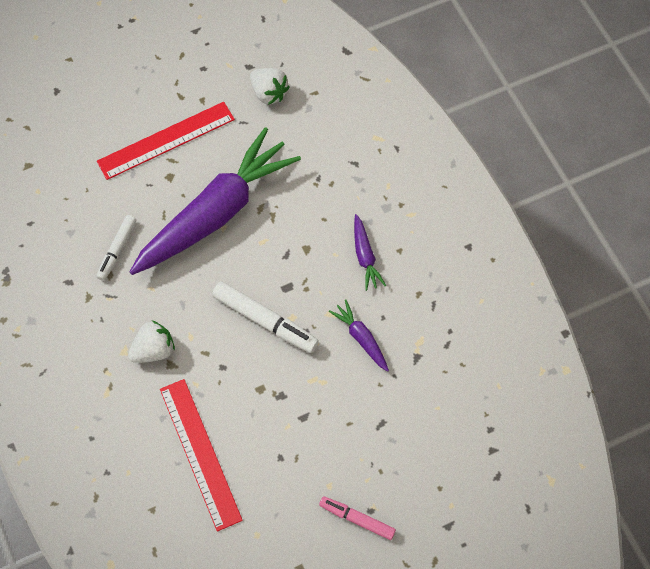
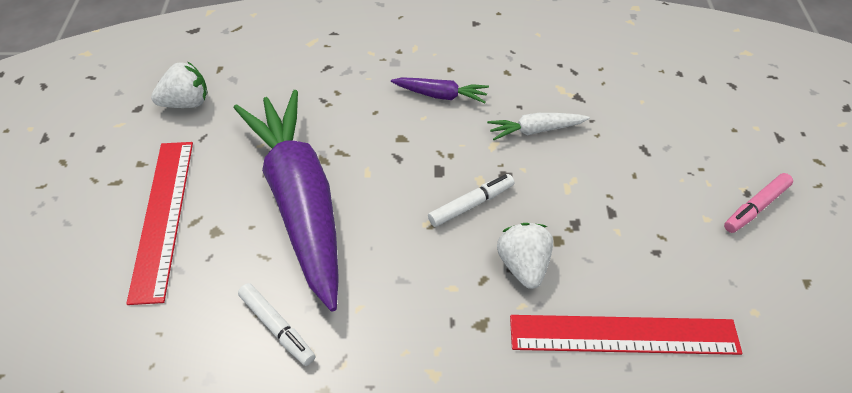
camera: 65 degrees left, 15 degrees down
(154, 350) = (451, 336): white strawberry -> white strawberry (523, 266)
(265, 321) = (471, 205): white marker -> white marker, size x0.63
(361, 338) = (535, 130): purple carrot -> white carrot

